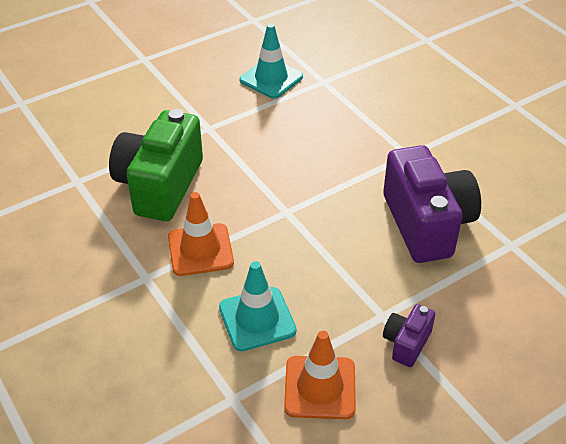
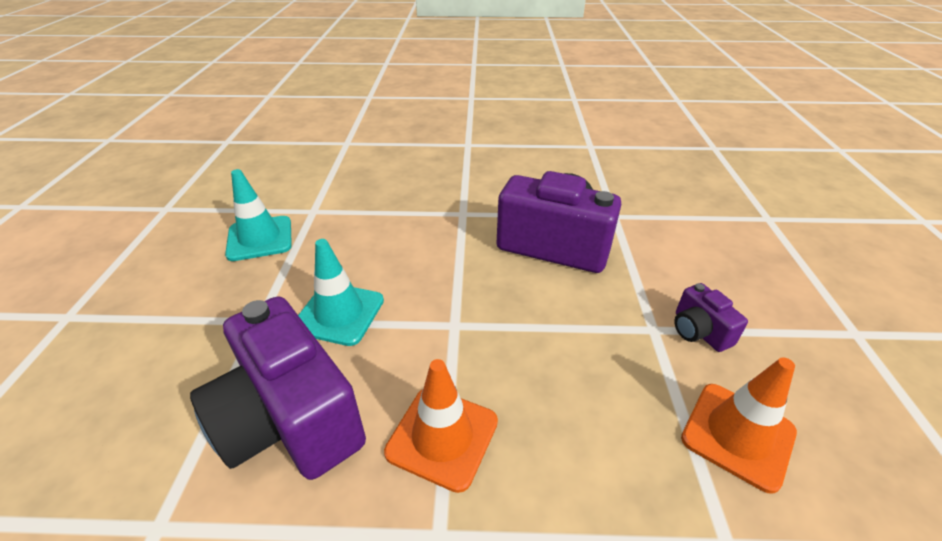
camera: 55 degrees left, 5 degrees down
(160, 185) = (290, 419): green camera -> purple camera
(257, 319) = (599, 439): turquoise traffic cone -> turquoise traffic cone (339, 313)

